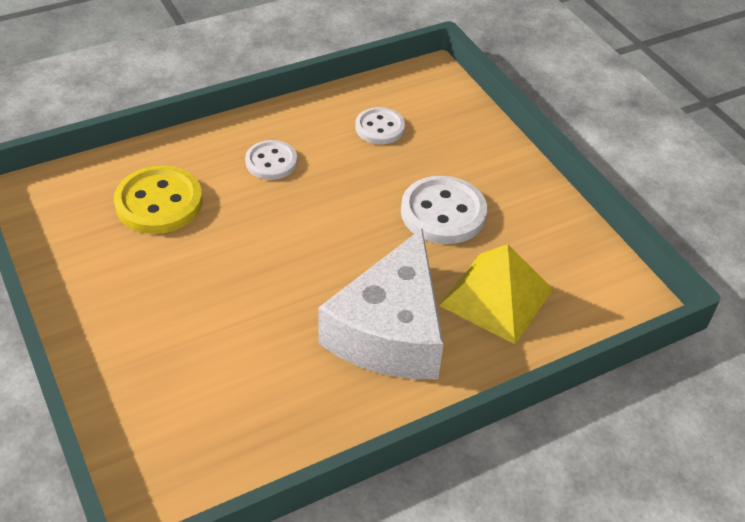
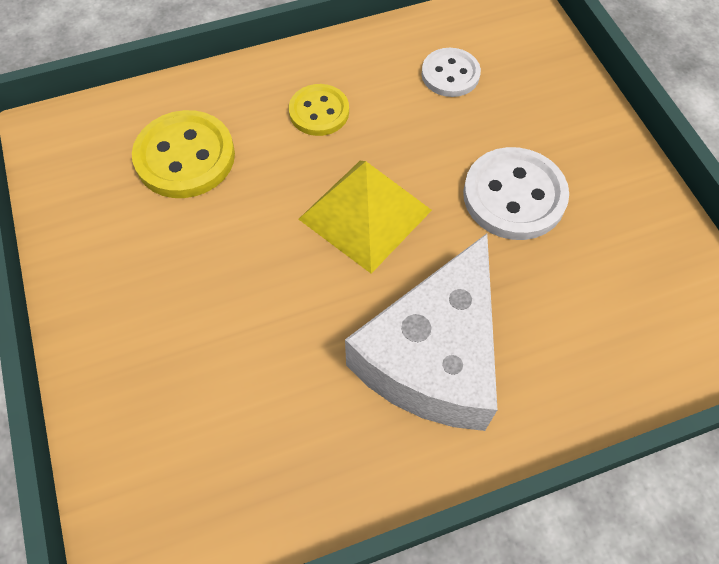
camera: 10 degrees right, 15 degrees up
(271, 162) = (319, 112): white button -> yellow button
(496, 297) = (567, 320): yellow pyramid -> yellow pyramid (365, 214)

